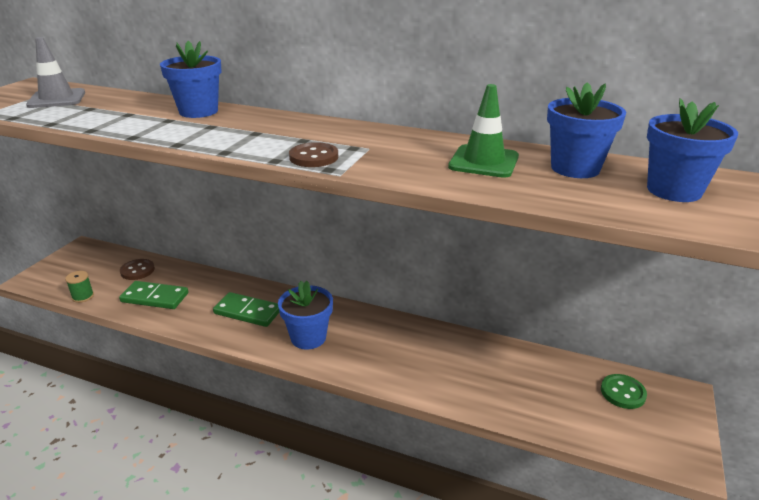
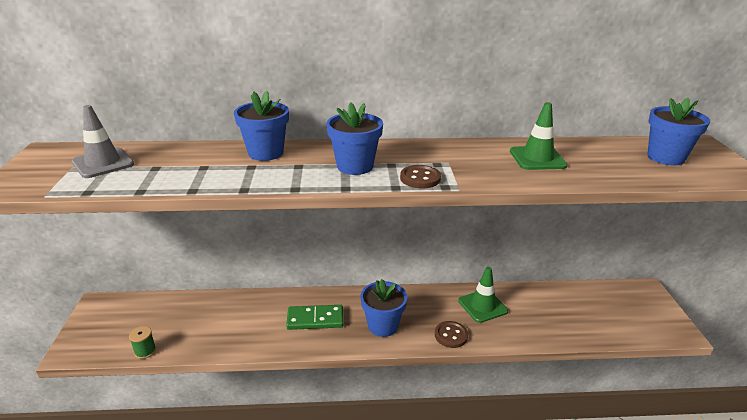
camera: 25 degrees left, 0 degrees up
(137, 270) = (179, 311): brown button -> brown button (451, 335)
(155, 298) = (219, 331): green domino -> none
(437, 350) = (482, 306): none -> green traffic cone
(575, 168) = (596, 152): blue flower pot -> blue flower pot (355, 166)
(622, 393) = (615, 299): green button -> none

